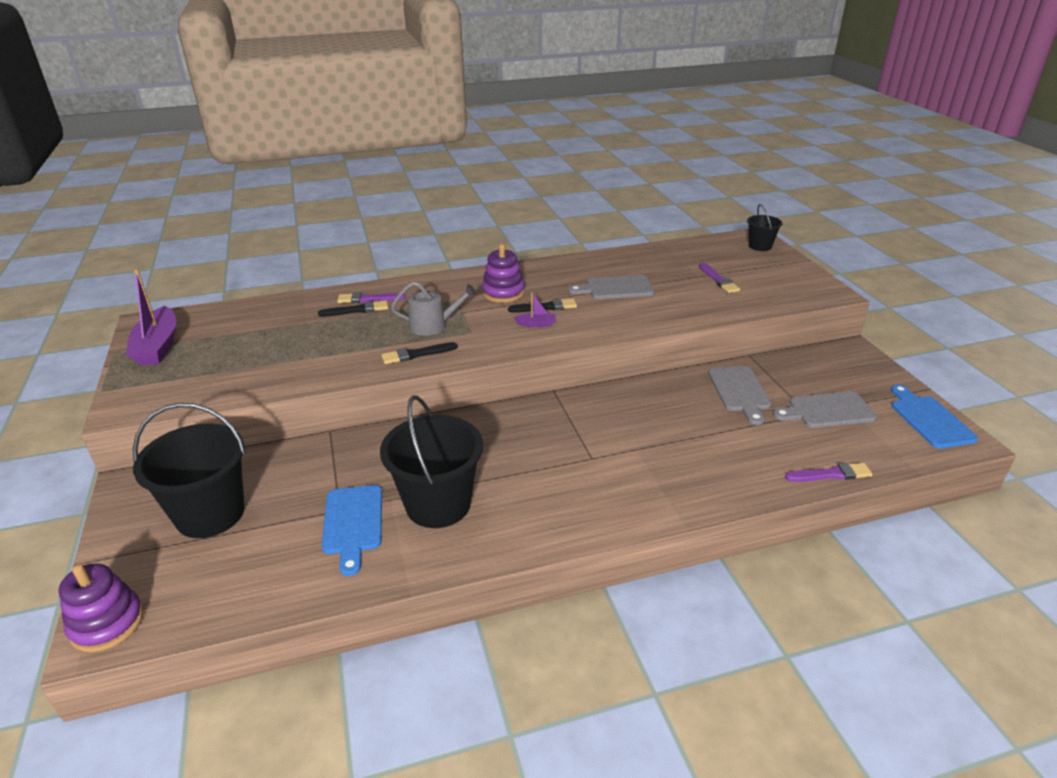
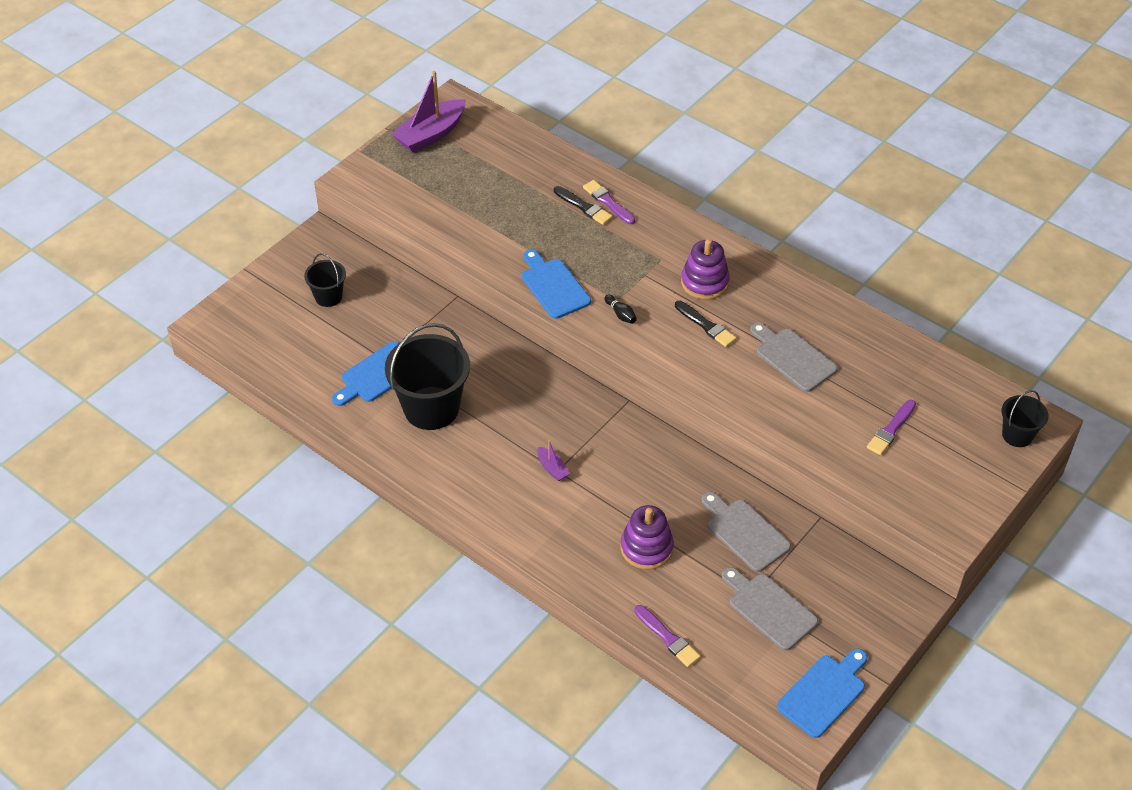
camera: 55 degrees right, 15 degrees up
(107, 623) = (219, 320): purple stacking toy -> purple stacking toy (646, 548)
(210, 514) = (328, 296): black bucket -> black bucket, size x0.52
(416, 354) = (553, 286): black brush -> blue cutting board
(433, 325) = (604, 269): grey watering can -> none
(488, 336) = (620, 314): none -> black bowling pin
(536, 324) = (670, 335): purple boat -> purple boat (552, 468)
(740, 391) = (744, 532): grey cutting board -> grey cutting board turned 90 degrees clockwise

